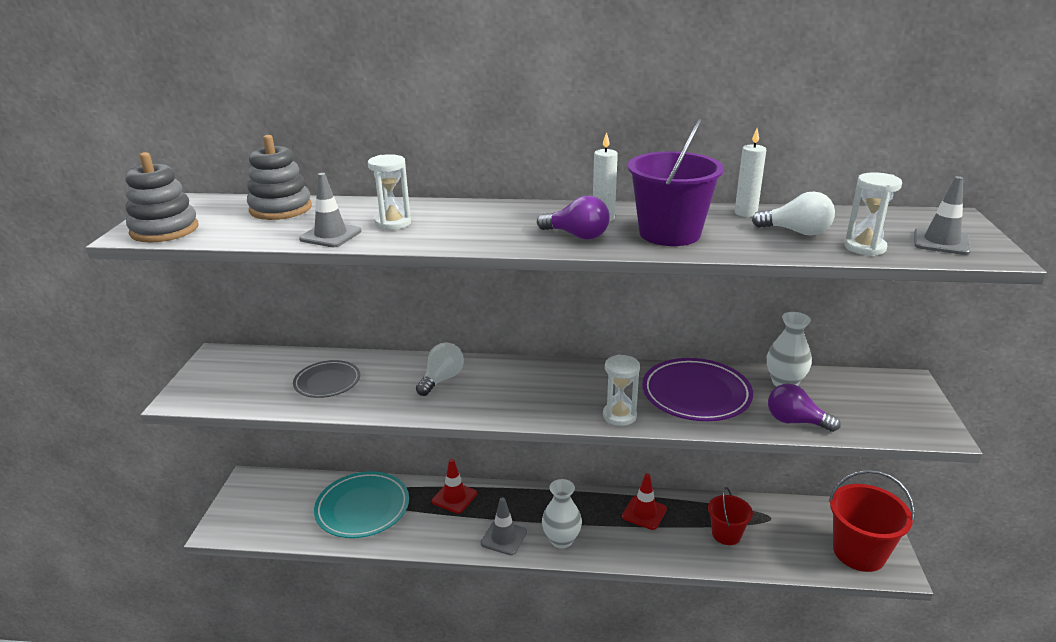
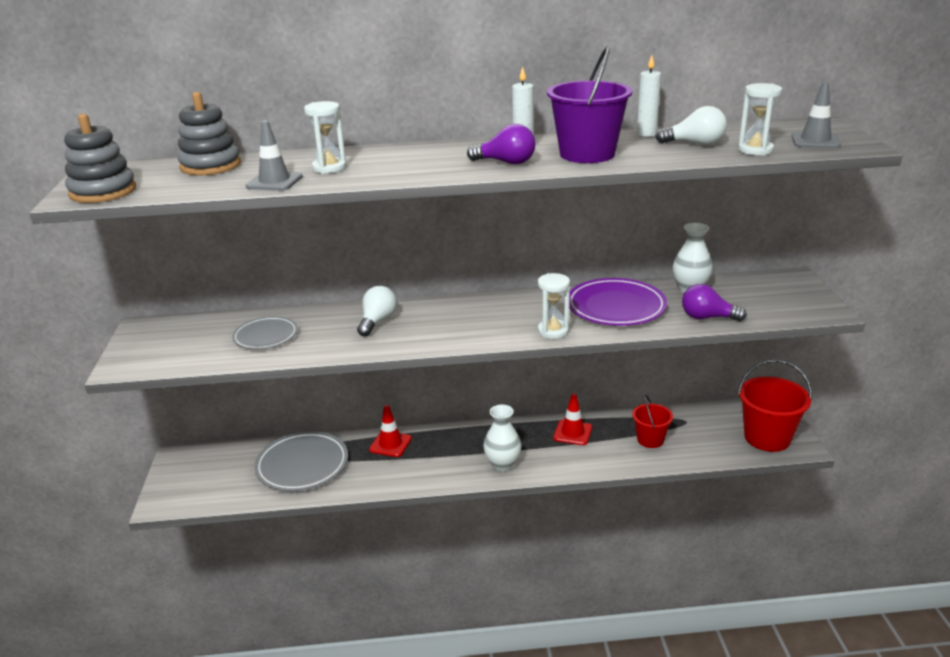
camera: 10 degrees left, 0 degrees up
(362, 508) = (302, 465): turquoise plate -> grey plate
(504, 538) = (448, 470): grey traffic cone -> none

